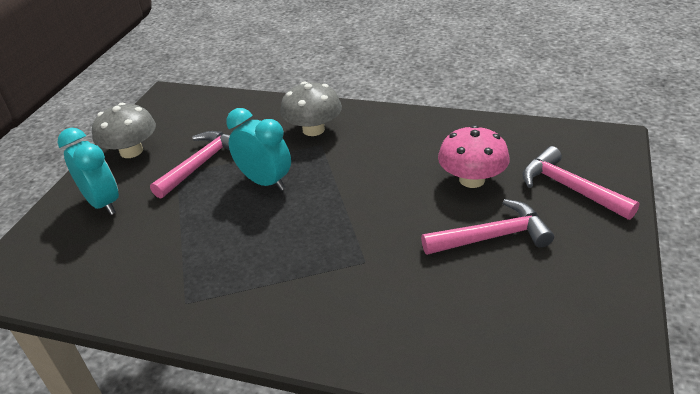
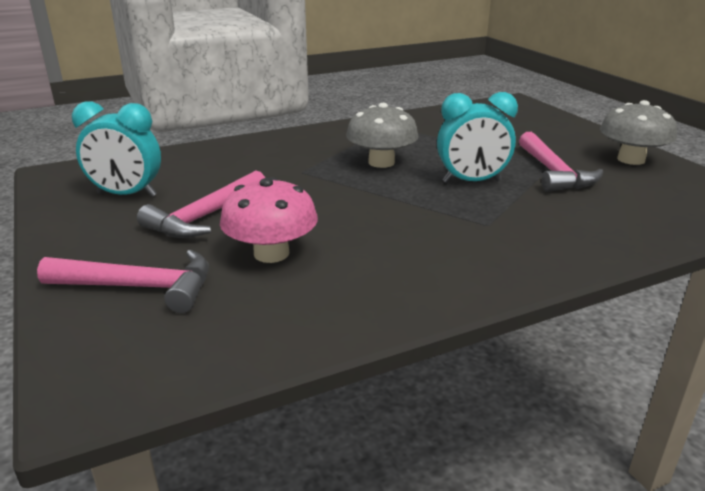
camera: 135 degrees right, 10 degrees down
(103, 203) = (554, 135): turquoise clock -> turquoise clock (127, 195)
(313, 129) = (527, 234): grey mushroom -> grey mushroom (381, 162)

